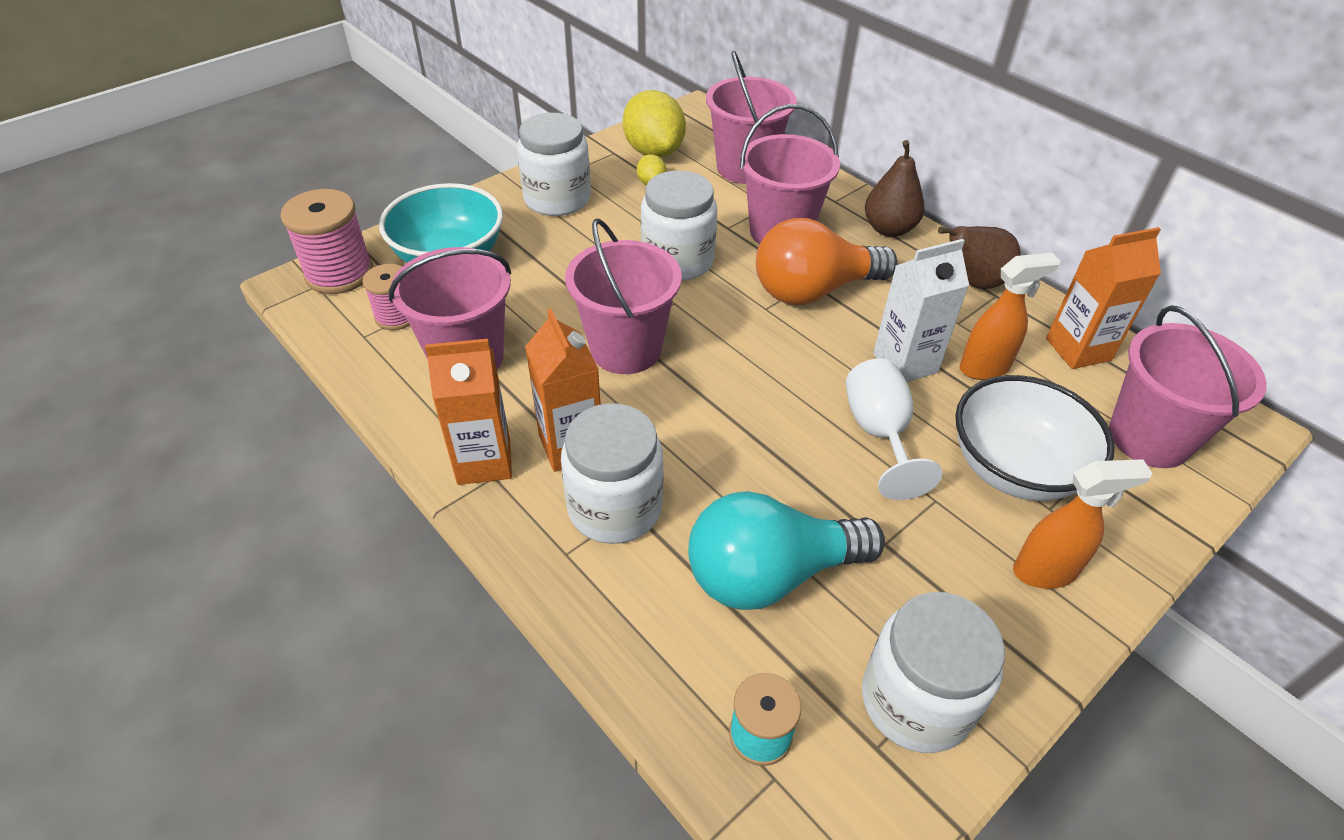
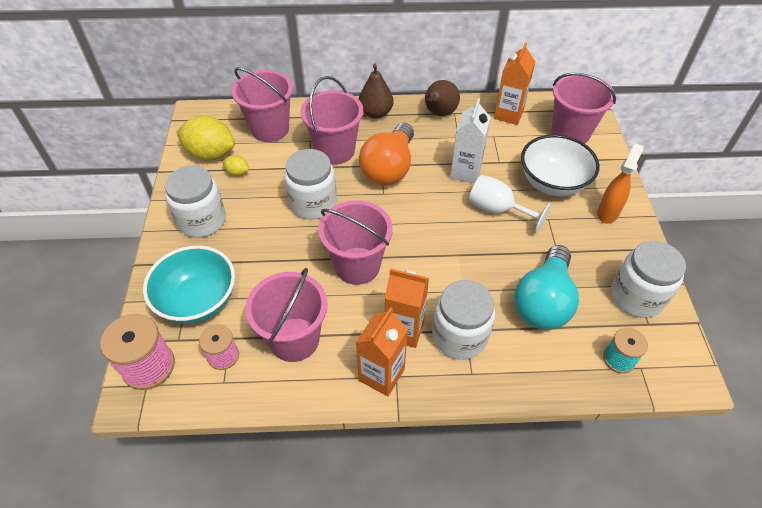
camera: 50 degrees left, 5 degrees up
(985, 368) = (492, 149): orange spray bottle -> none

